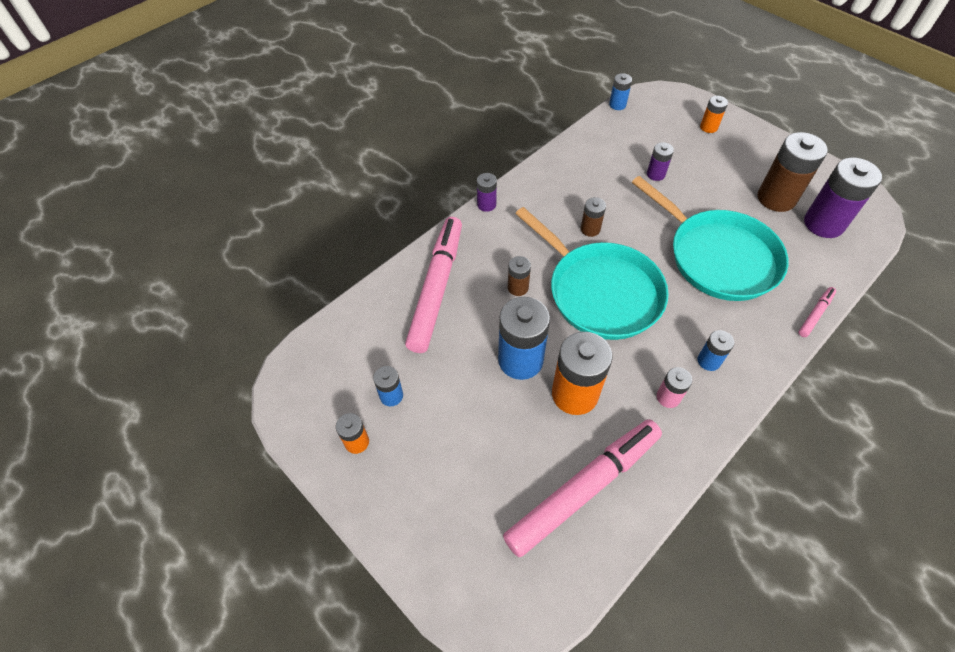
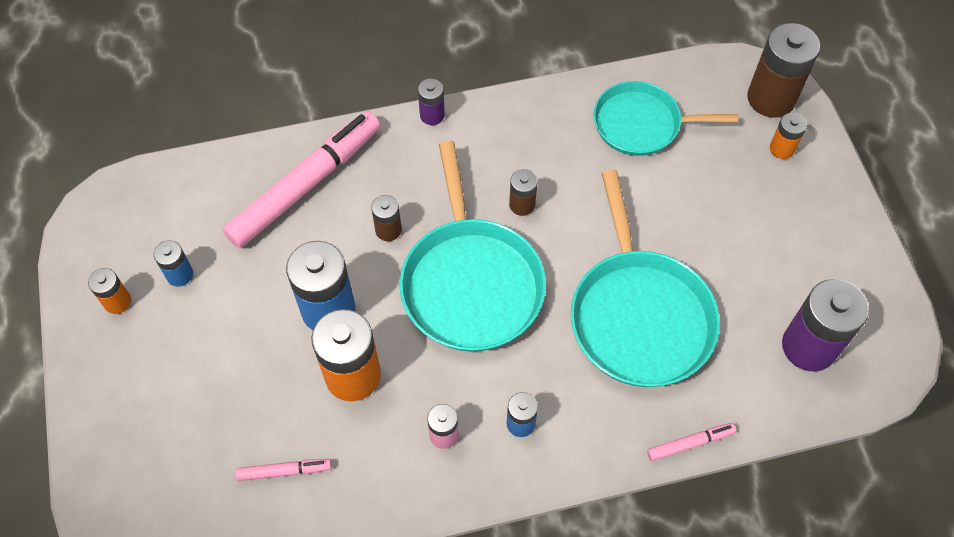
camera: 30 degrees right, 5 degrees up
(583, 489) = (284, 471): pink marker -> pink marker, size x0.42
(617, 105) = (692, 62): blue battery -> none
(620, 150) = (642, 124): none -> turquoise pan
(656, 174) = (658, 177): purple battery -> none
(776, 198) = (780, 284): brown battery -> brown battery (771, 98)

